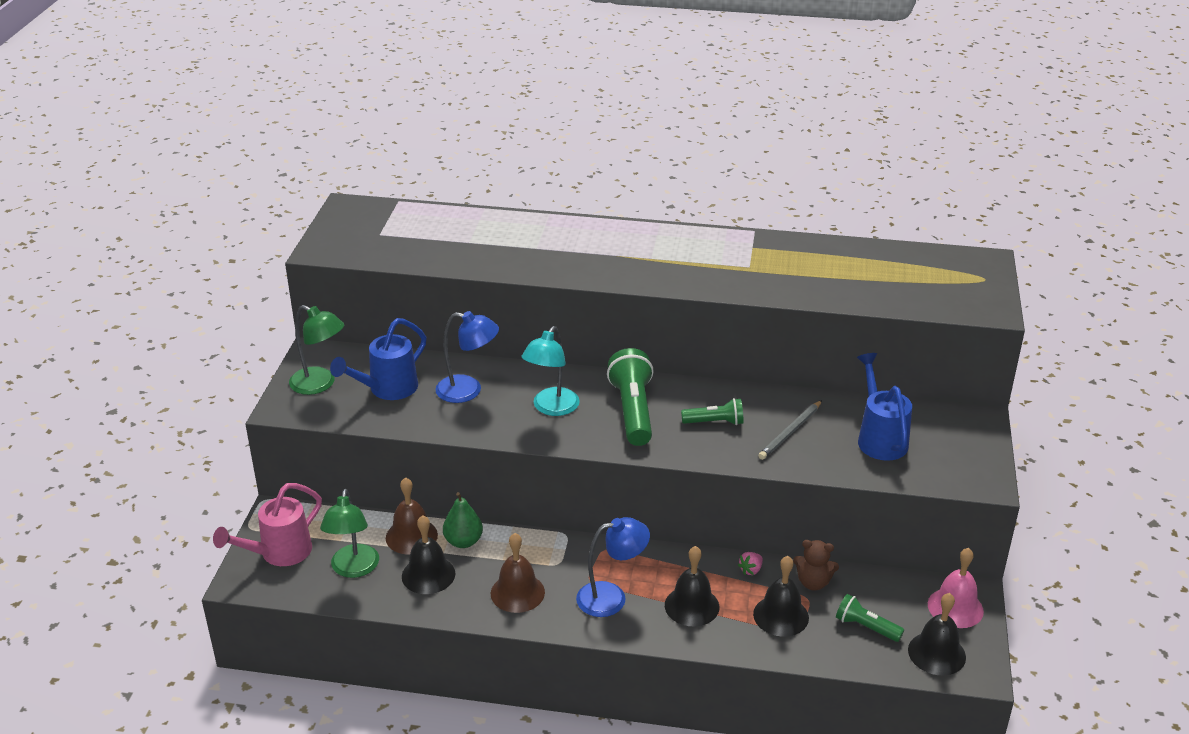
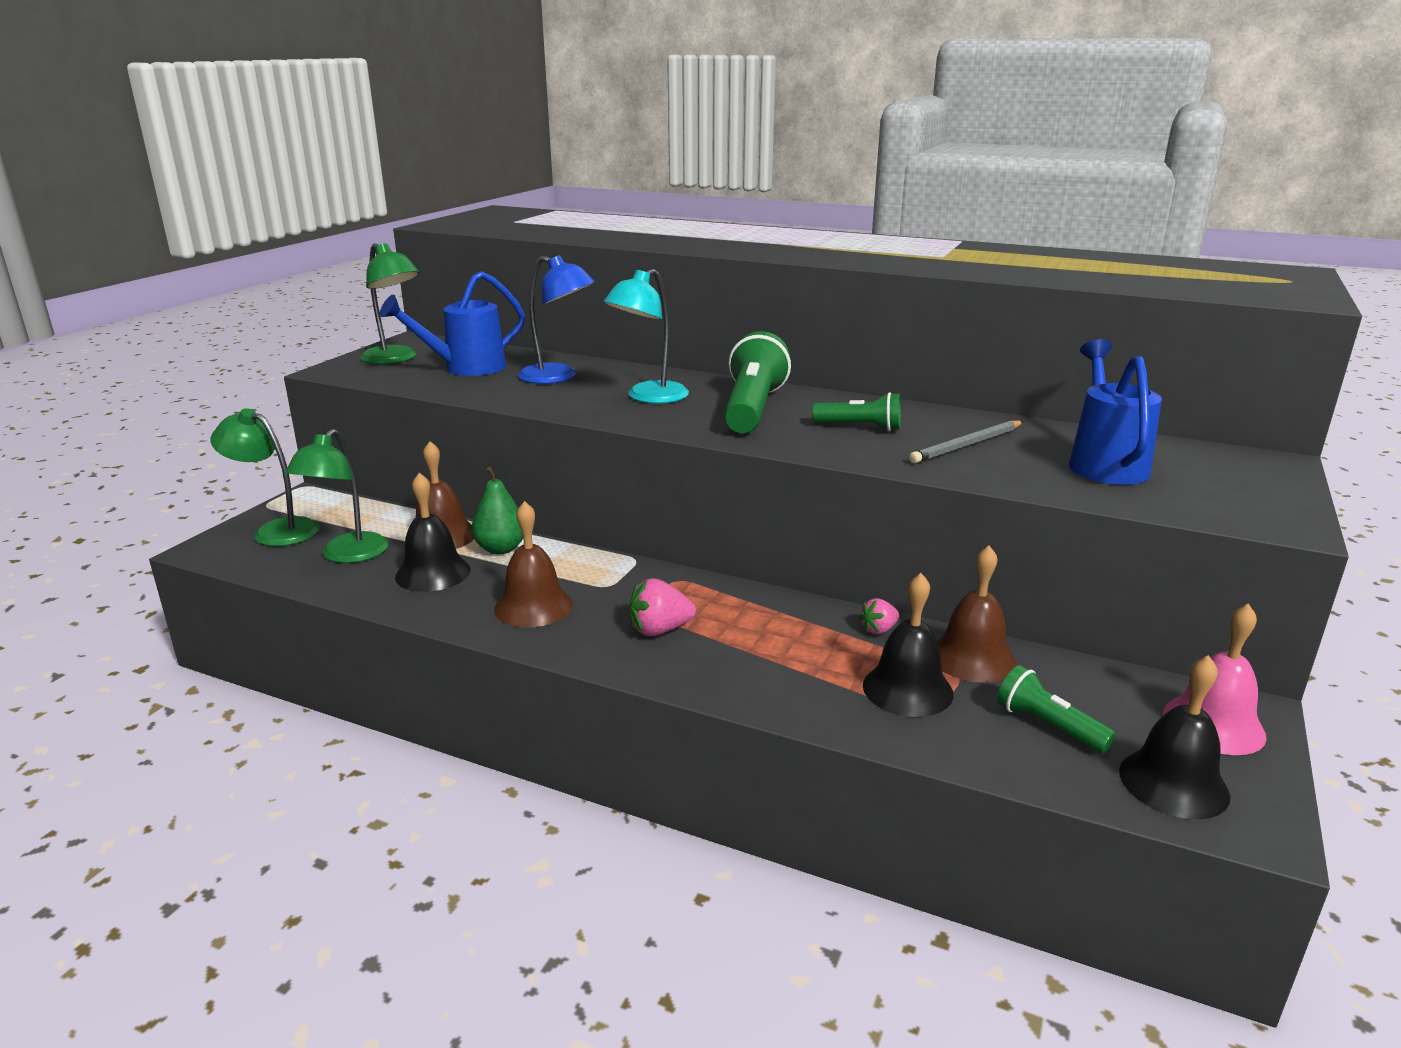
camera: 15 degrees right, 10 degrees down
(279, 553) = (276, 530): pink watering can -> green lamp
(611, 597) = (659, 630): blue lamp -> pink strawberry
(692, 606) = (772, 657): black bell -> none
(813, 582) = (972, 657): brown teddy bear -> brown bell

